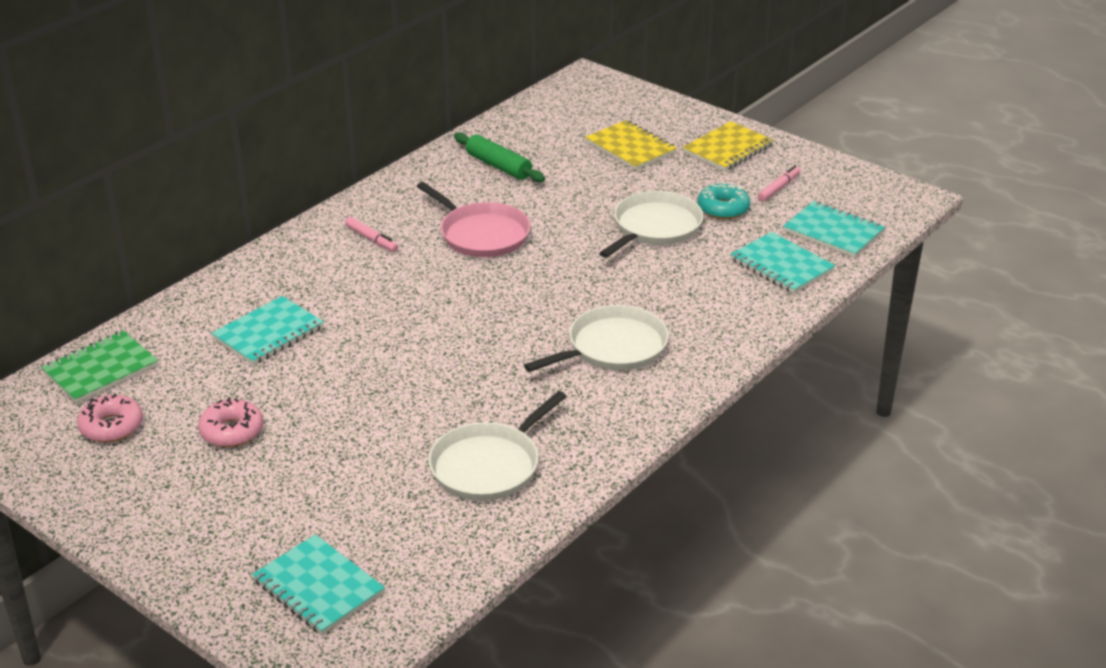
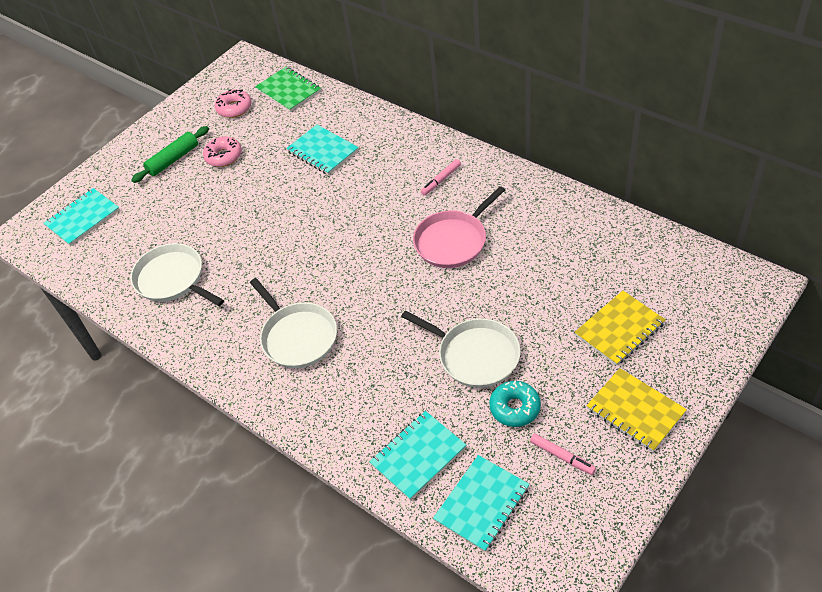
camera: 95 degrees right, 15 degrees up
(498, 166) = (565, 238): green rolling pin -> green rolling pin (173, 159)

